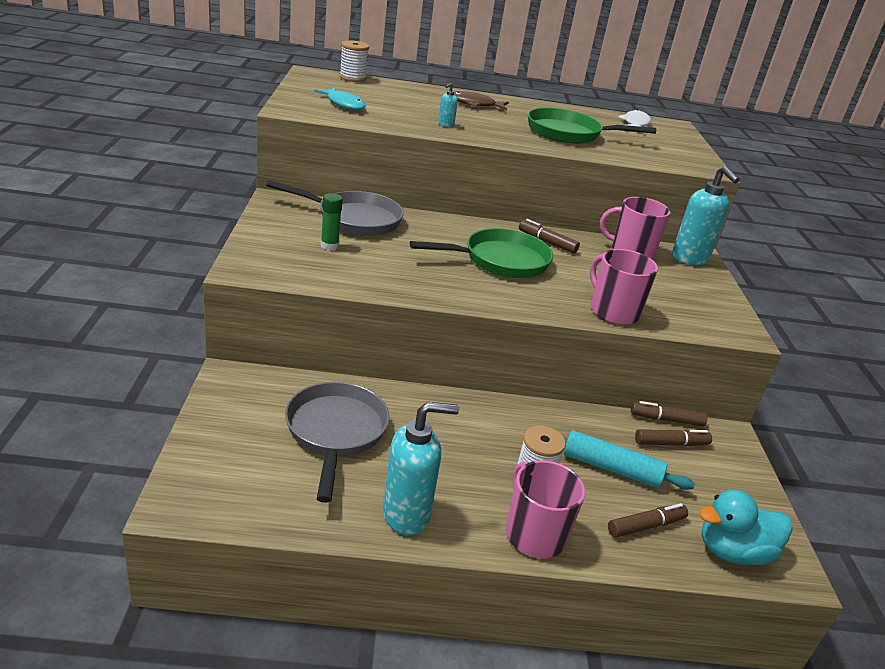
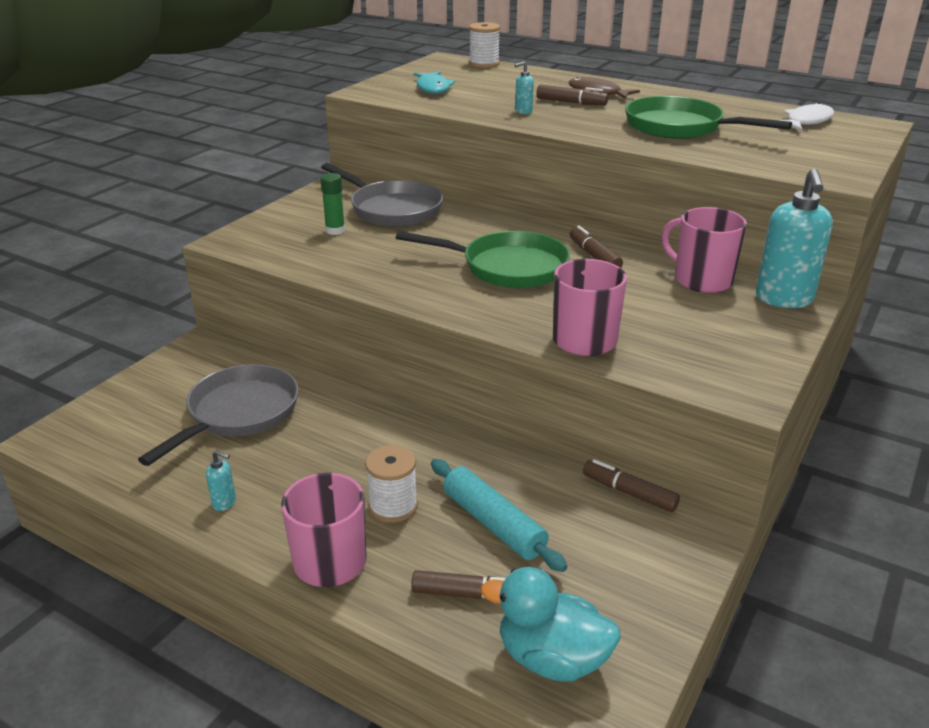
camera: 35 degrees right, 0 degrees up
(407, 515) = (224, 503): turquoise soap dispenser -> turquoise soap dispenser, size x0.43
(671, 443) = (605, 519): brown marker -> brown marker (571, 103)

